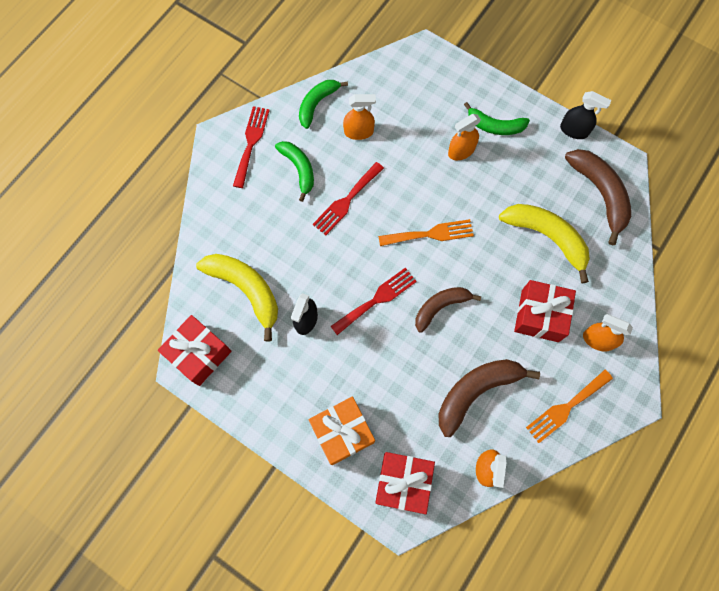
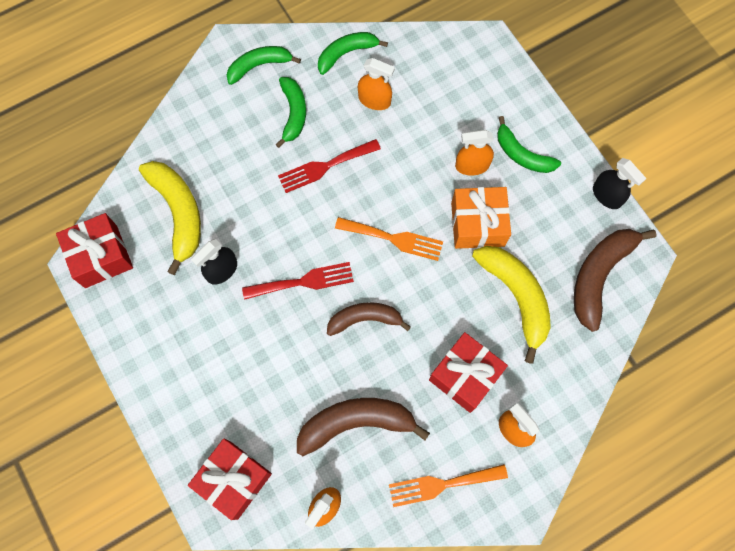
camera: 25 degrees right, 0 degrees up
(251, 143) = (259, 66): red fork -> green banana
(342, 432) = (199, 400): orange gift -> orange gift (477, 224)
(599, 194) = (599, 276): brown banana -> brown banana turned 150 degrees counterclockwise

